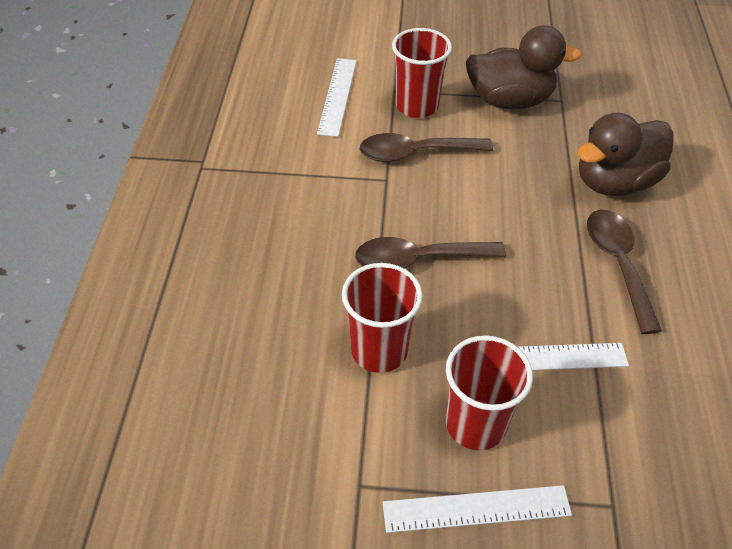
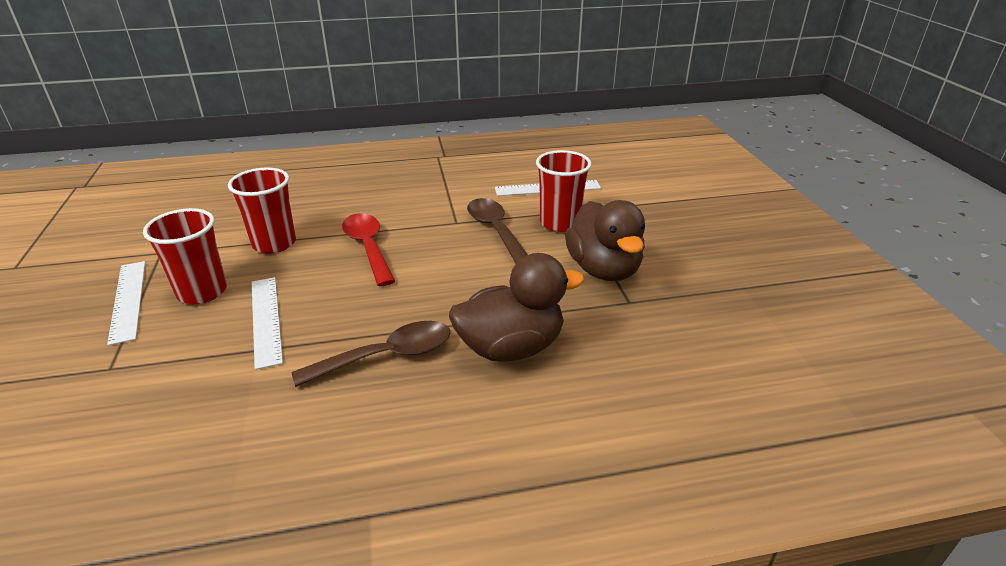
camera: 75 degrees right, 15 degrees down
(418, 260) = (368, 247): brown spoon -> red spoon
(614, 182) = (511, 347): brown duck -> brown duck turned 120 degrees clockwise

